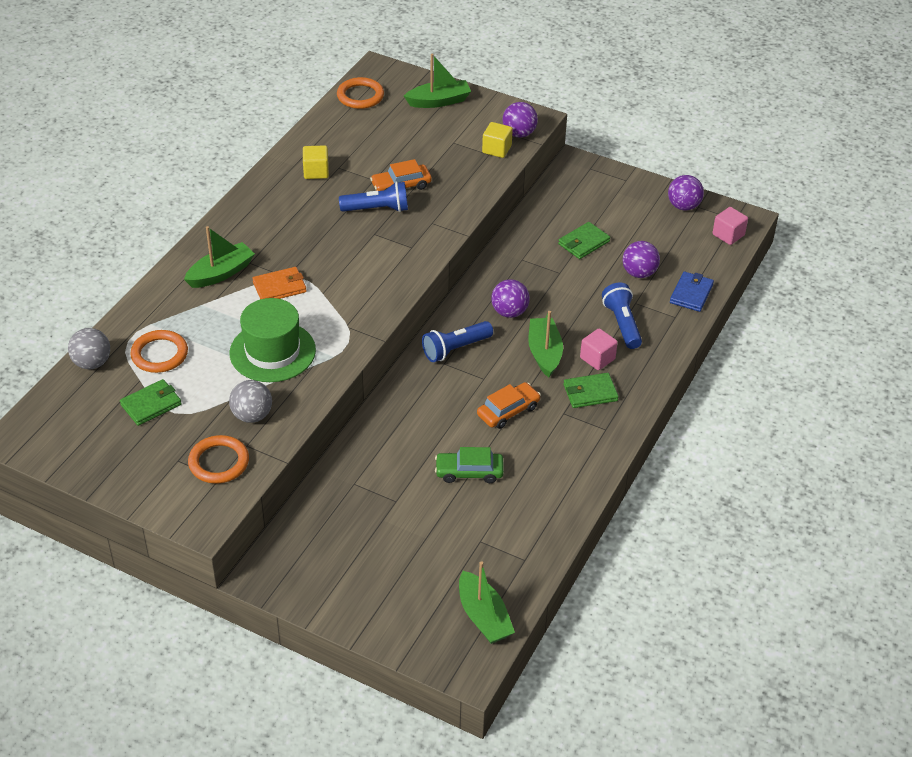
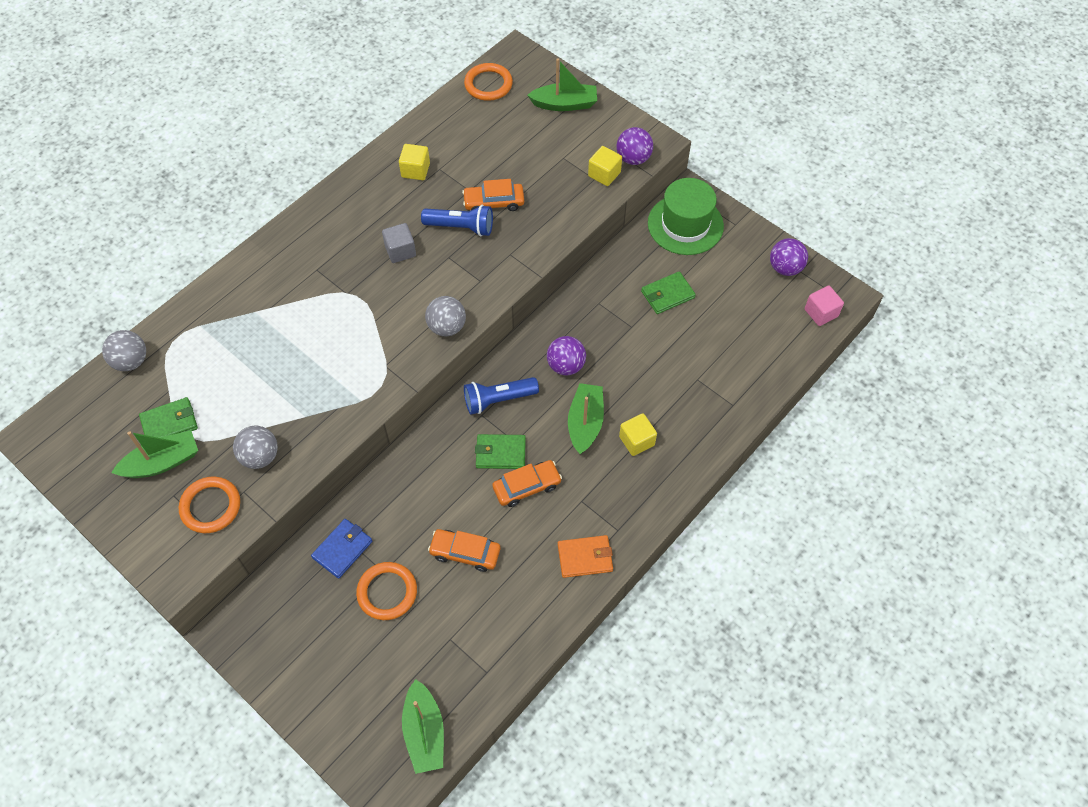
camera: 15 degrees right, 15 degrees up
(159, 354) = (196, 364): orange ring -> orange ring (387, 592)
(221, 273) = (285, 277): green boat -> green boat (162, 462)
(272, 351) = (304, 383): green hat -> green hat (685, 224)
(279, 287) = (335, 305): orange wallet -> orange wallet (585, 557)
(326, 236) = (400, 251): none -> grey cube
(394, 287) = (447, 327): none -> grey ball
(469, 472) = (465, 553): green car -> orange car
(590, 393) = (616, 481): green wallet -> green wallet (500, 453)
(597, 358) = (636, 441): pink cube -> yellow cube
(622, 324) = (675, 403): blue flashlight -> none
(639, 273) = (712, 343): purple ball -> none
(691, 294) = (759, 379): blue wallet -> blue wallet (342, 549)

